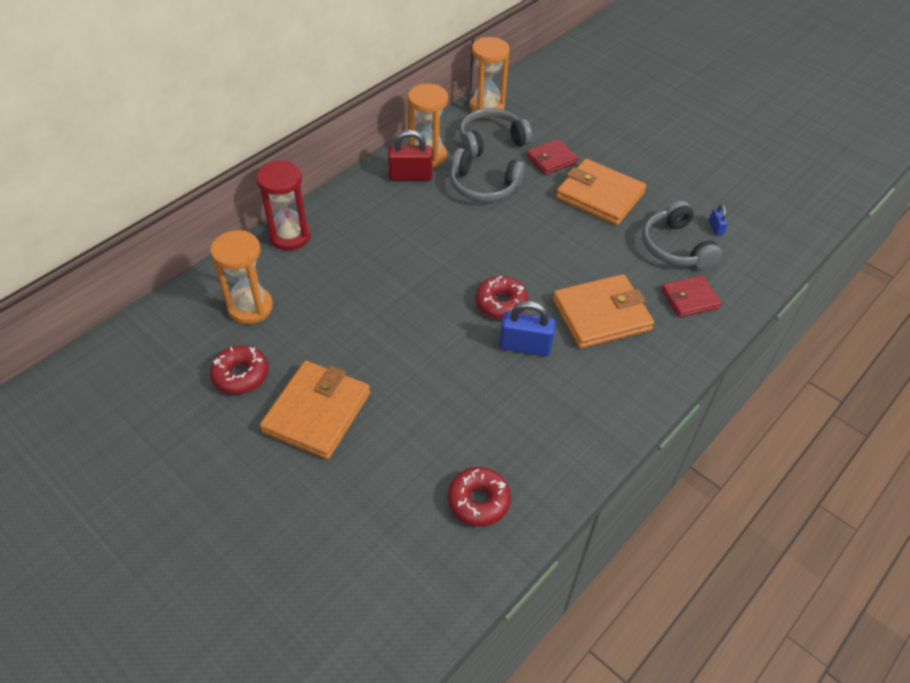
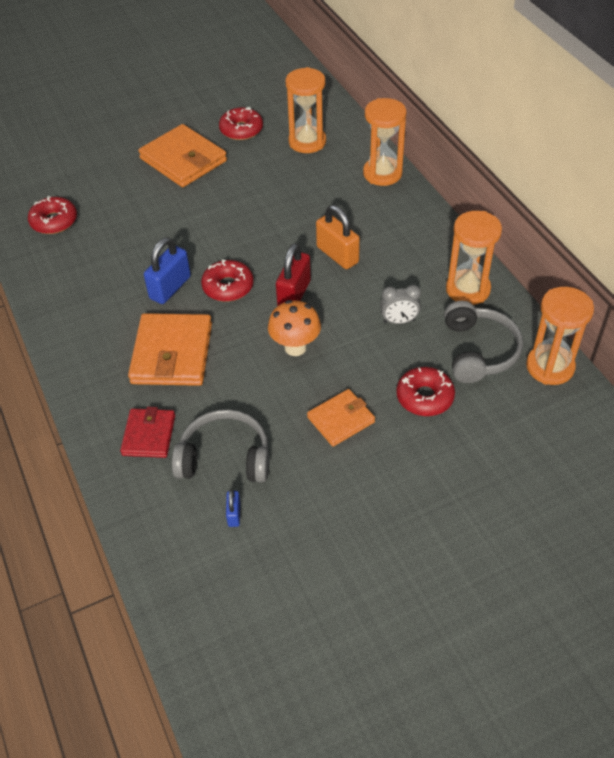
camera: 115 degrees right, 0 degrees up
(290, 236) = (382, 173): red hourglass -> orange hourglass
(410, 176) = (438, 268): red padlock -> red padlock (294, 294)
(422, 240) = (337, 255): none -> orange padlock
(483, 186) = (399, 321): grey headphones -> grey clock
(546, 238) = (295, 347): none -> orange mushroom
(551, 159) = (424, 397): red wallet -> red donut
(599, 196) = (341, 419): orange wallet -> orange wallet, size x0.59
(715, 228) = (234, 514): blue padlock -> blue padlock turned 75 degrees clockwise

